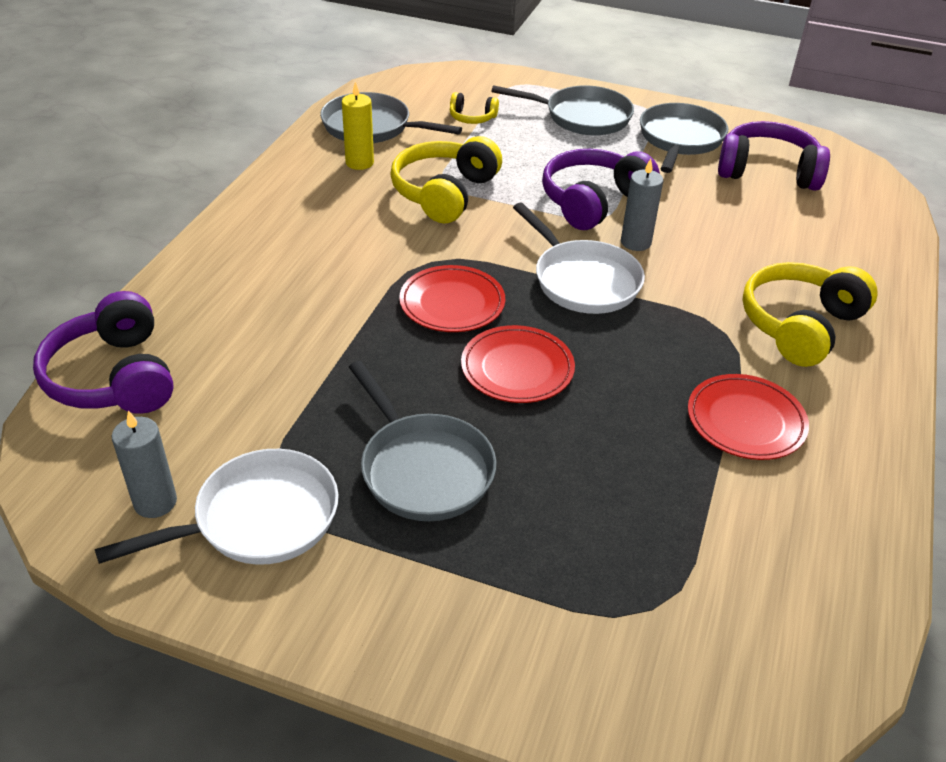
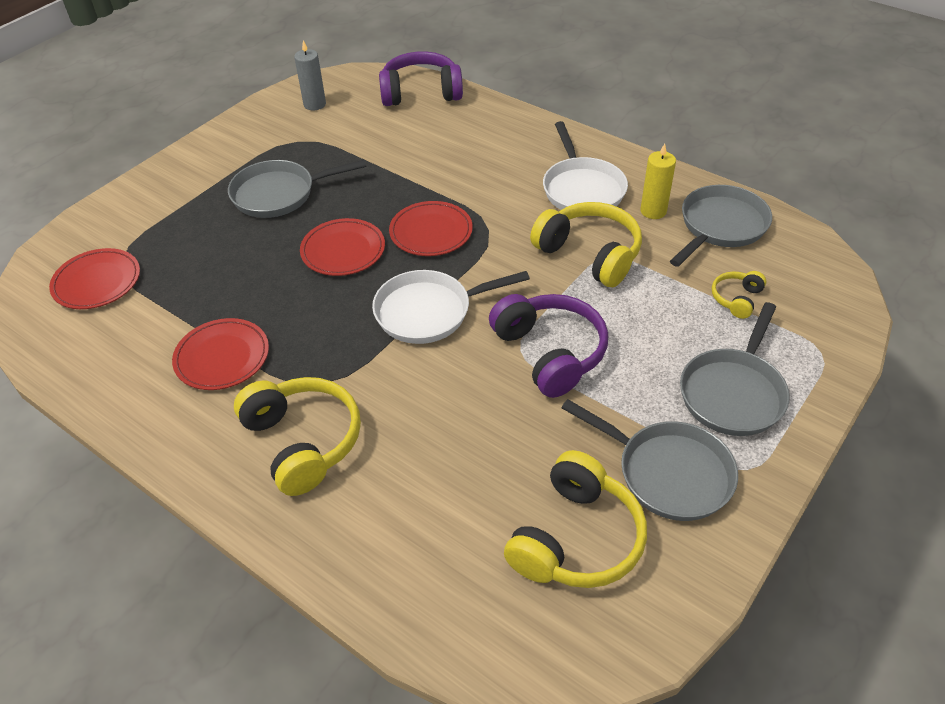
camera: 110 degrees right, 5 degrees up
(258, 519) = (282, 134): white pan -> white pan (582, 189)
(635, 242) = (472, 364): grey candle -> none
(709, 619) = (97, 282): none -> red plate
(767, 171) = (576, 538): purple headphones -> yellow headphones

